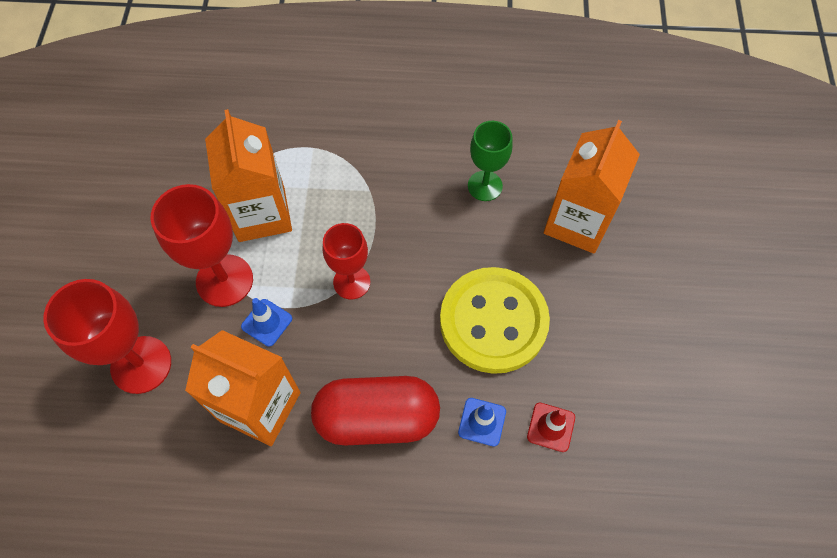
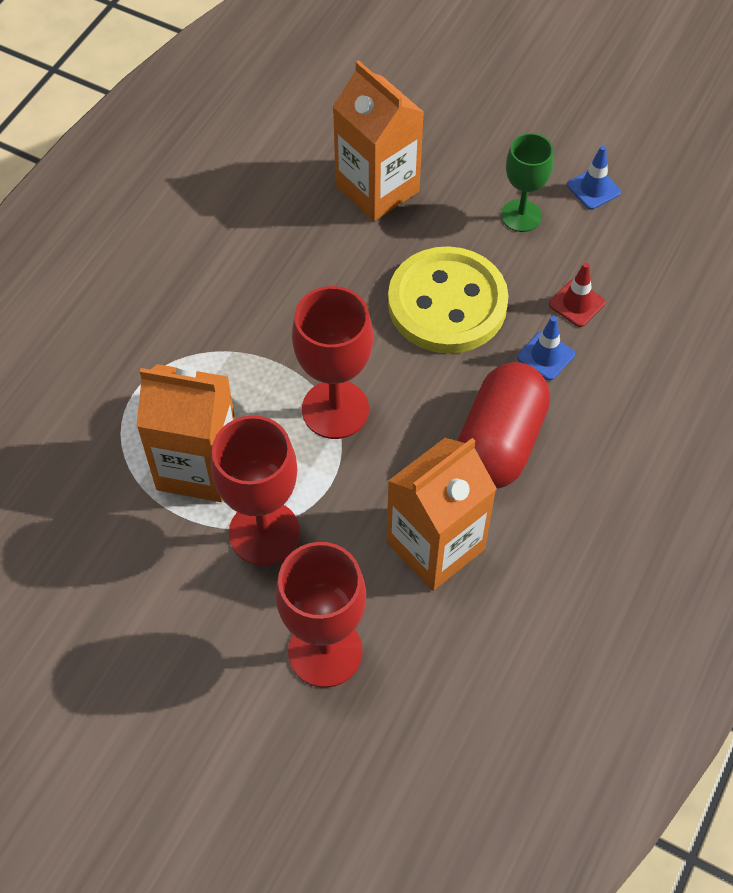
camera: 65 degrees left, 5 degrees down
(267, 322) = (340, 507): blue traffic cone -> blue traffic cone (593, 189)
(351, 282) = (335, 409): red goblet -> red goblet, size x1.53
(485, 186) = (289, 246): green goblet -> green goblet (521, 216)

